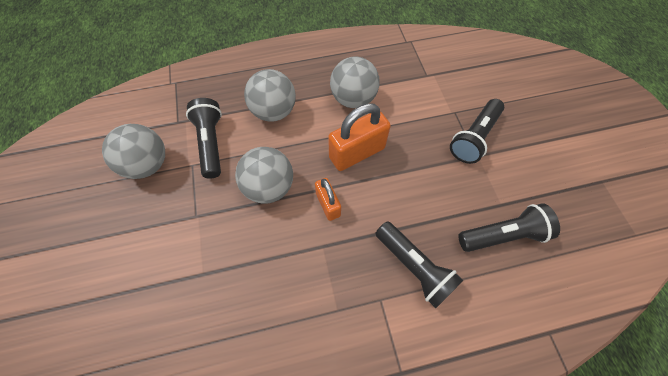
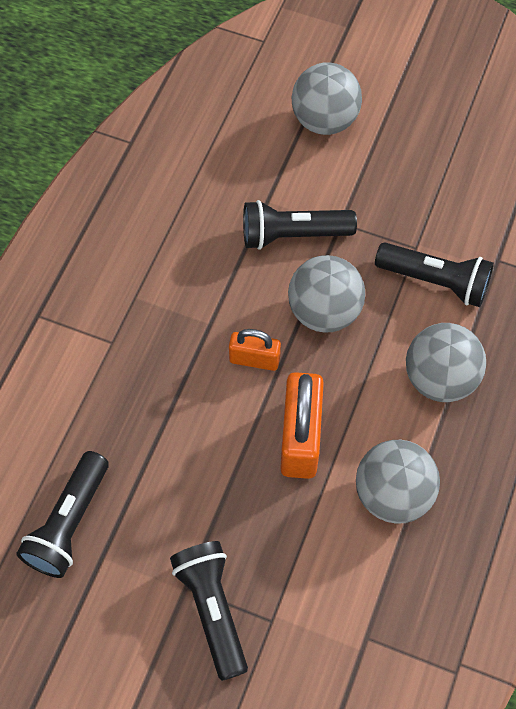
camera: 125 degrees right, 0 degrees up
(148, 164) = (448, 204): grey ball -> grey ball (324, 120)
(414, 267) = (115, 398): black flashlight -> black flashlight (293, 235)

